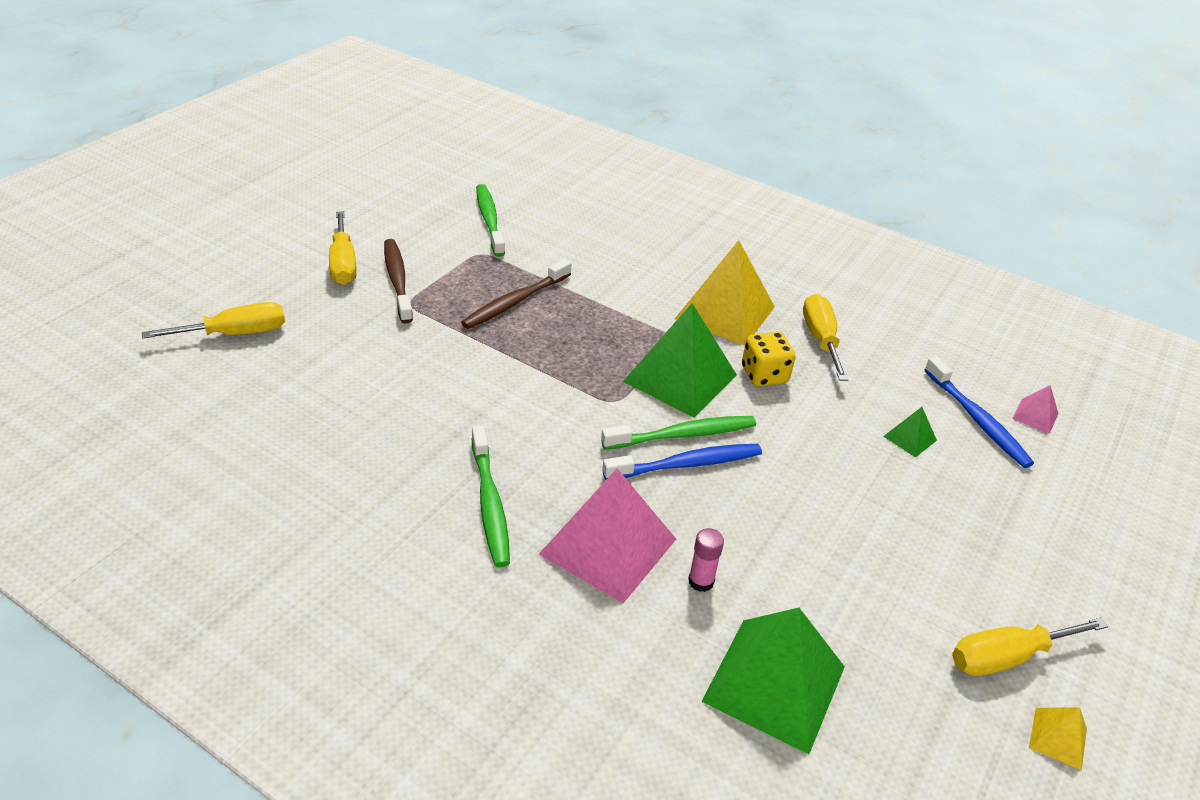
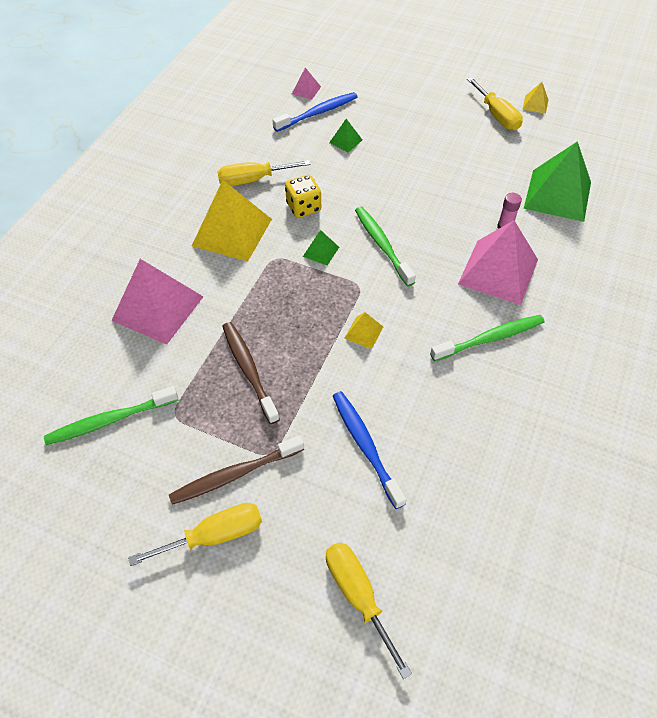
camera: 95 degrees left, 15 degrees up
(515, 302) = (249, 370): brown toothbrush -> brown toothbrush turned 150 degrees counterclockwise
(538, 391) = (363, 332): none -> yellow pyramid
(618, 254) = (157, 308): none -> pink pyramid
(680, 378) = (321, 251): green pyramid -> green pyramid, size x0.44
(686, 464) = (410, 241): blue toothbrush -> blue toothbrush (365, 446)

